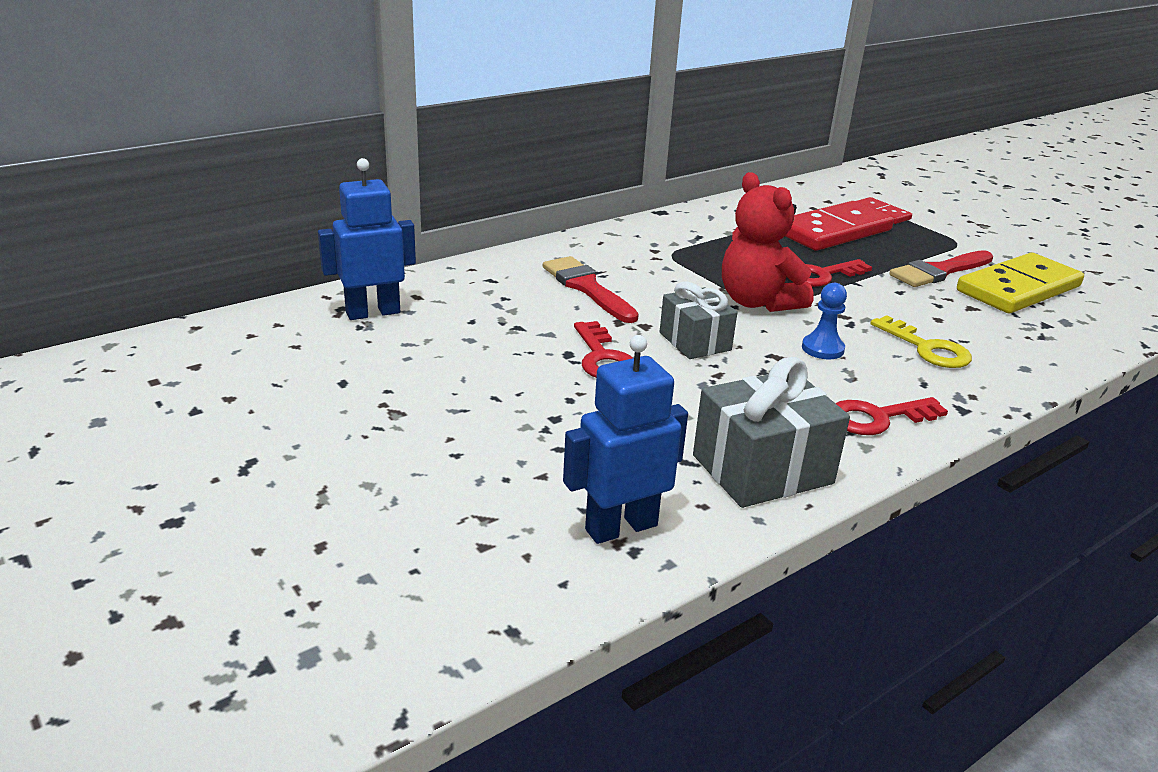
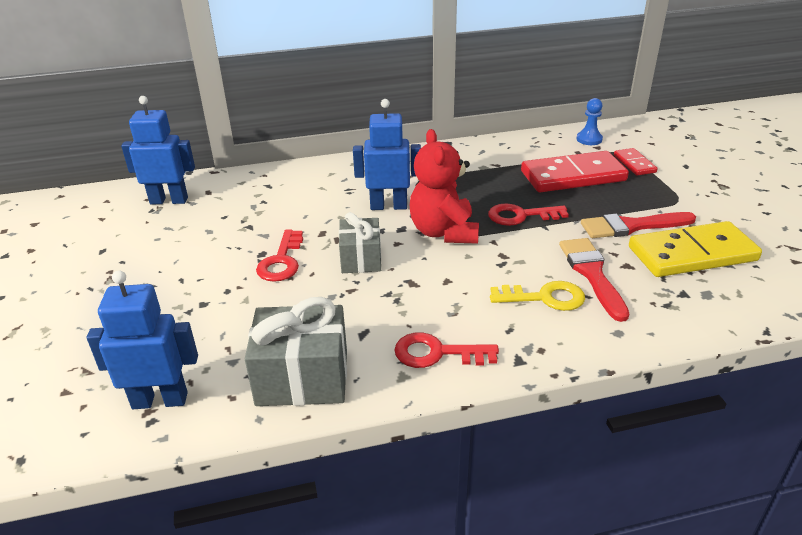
camera: 25 degrees right, 5 degrees up
(587, 288) = (327, 201): red brush -> red brush (592, 274)
(666, 284) = (388, 206): none -> blue robot
(822, 349) = (455, 282): blue pawn -> blue pawn (589, 139)
(927, 348) = (545, 298): yellow key -> yellow key turned 75 degrees counterclockwise

